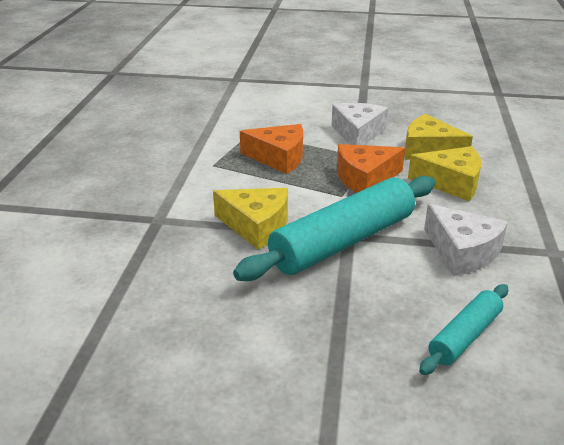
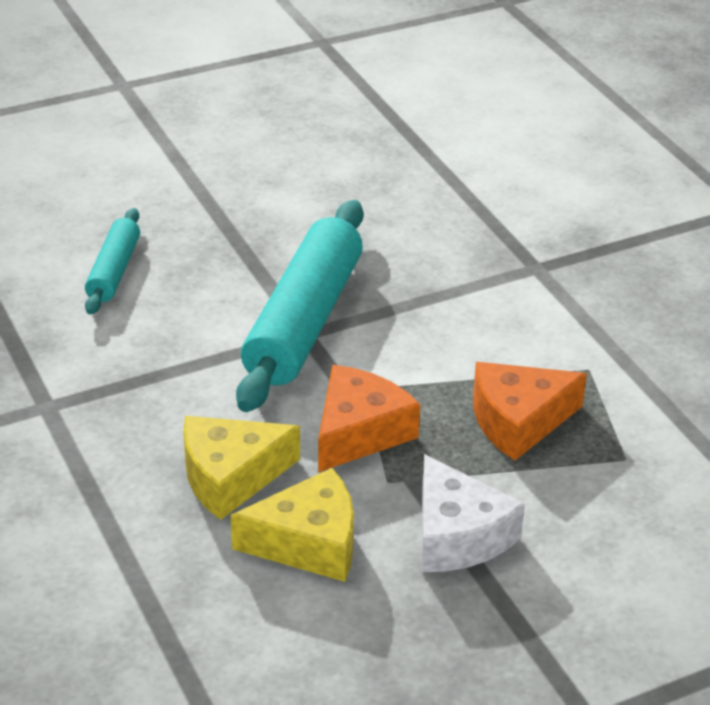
camera: 145 degrees right, 5 degrees up
(256, 226) = (420, 302): yellow cheese -> none
(462, 251) = (158, 362): white cheese -> none

